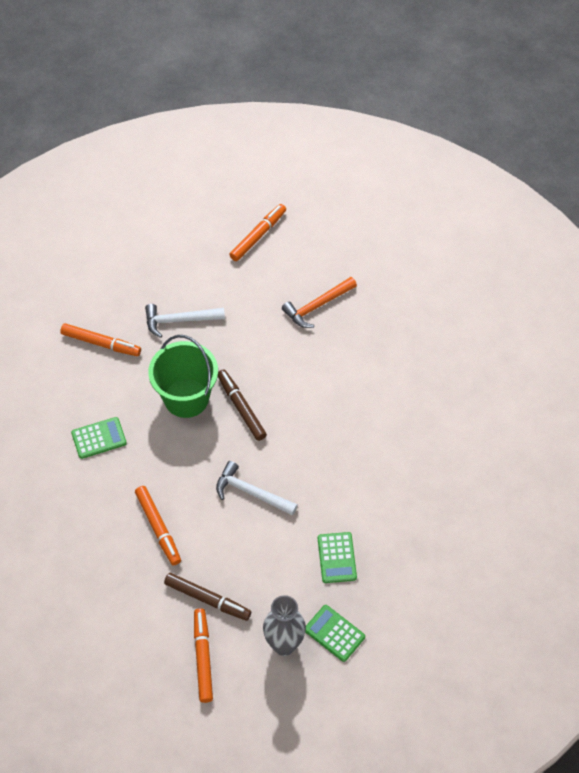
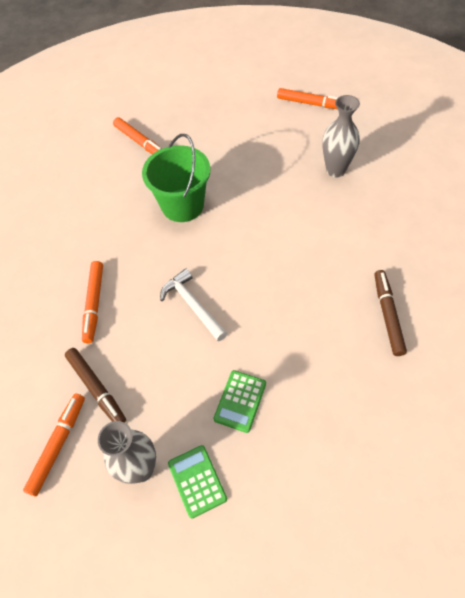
camera: 30 degrees right, 0 degrees up
(99, 438) = (93, 212): green calculator -> none
(179, 320) = (212, 145): white hammer -> none
(241, 408) = (224, 229): brown marker -> brown marker (388, 315)
(258, 236) = (311, 104): orange marker -> orange marker turned 45 degrees clockwise
(317, 306) = (335, 170): orange hammer -> grey vase

